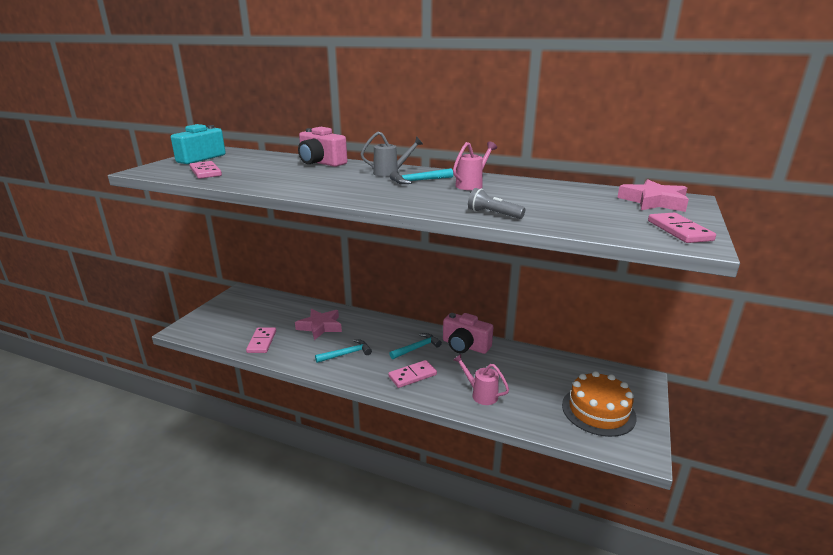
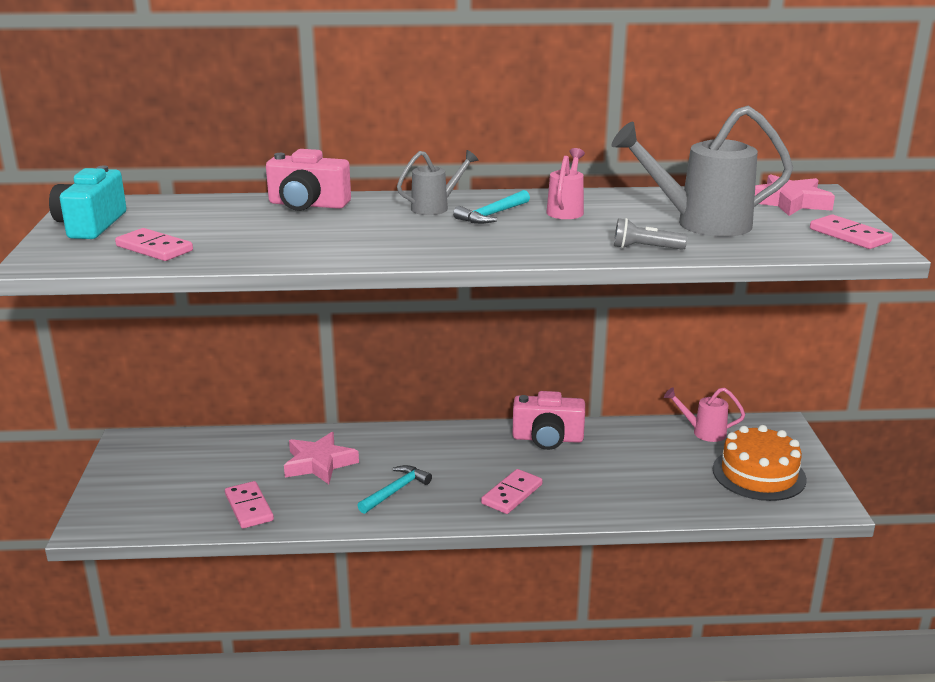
camera: 25 degrees left, 0 degrees up
(417, 348) = (487, 458): turquoise hammer -> none
(480, 394) = (615, 493): pink watering can -> pink watering can (703, 432)
(559, 205) = (700, 224): none -> grey watering can

